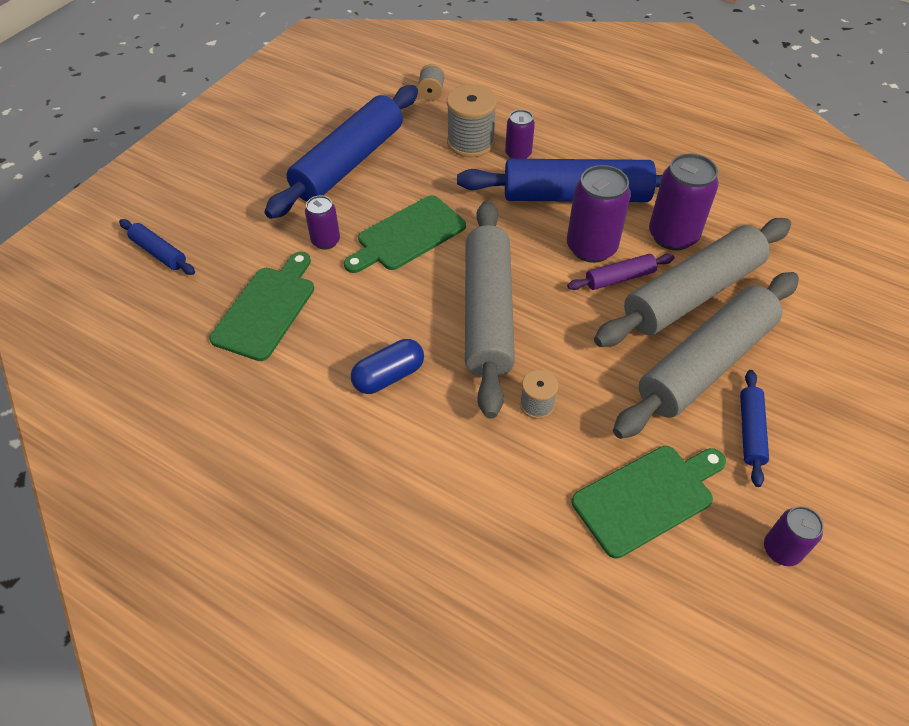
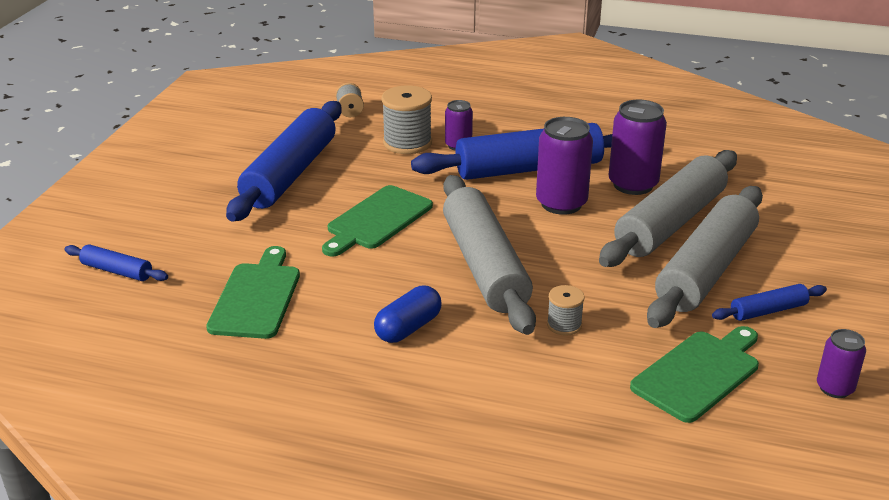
camera: 15 degrees left, 20 degrees down
(325, 241) = (294, 236): purple can -> none
(619, 278) = (598, 222): purple rolling pin -> none
(750, 431) = (768, 310): blue rolling pin -> blue rolling pin turned 75 degrees clockwise

